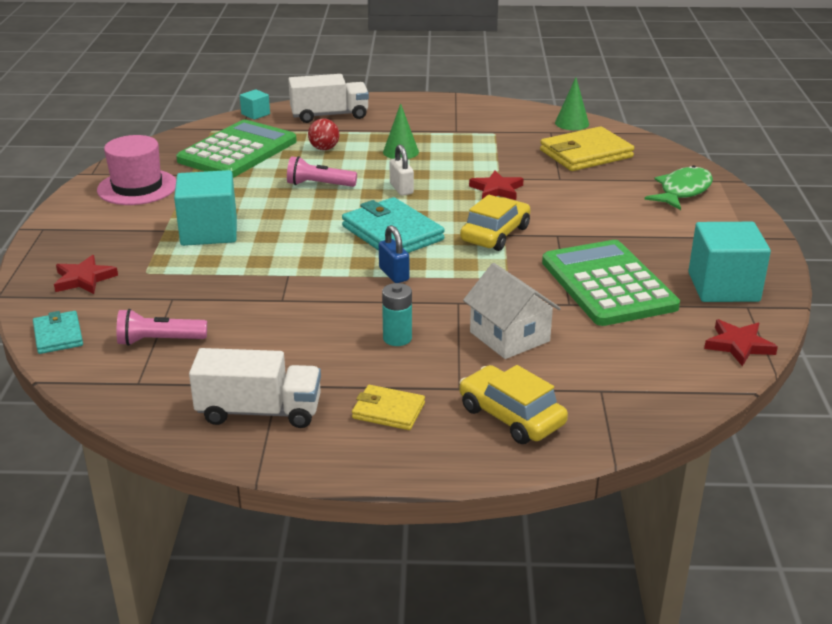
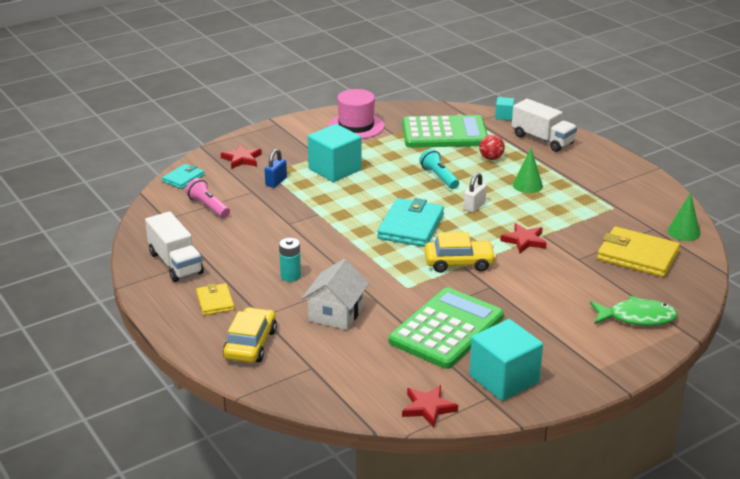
camera: 55 degrees right, 0 degrees up
(319, 185) = (439, 177): pink flashlight -> turquoise flashlight
(394, 274) = (361, 247): blue padlock -> blue padlock (276, 182)

